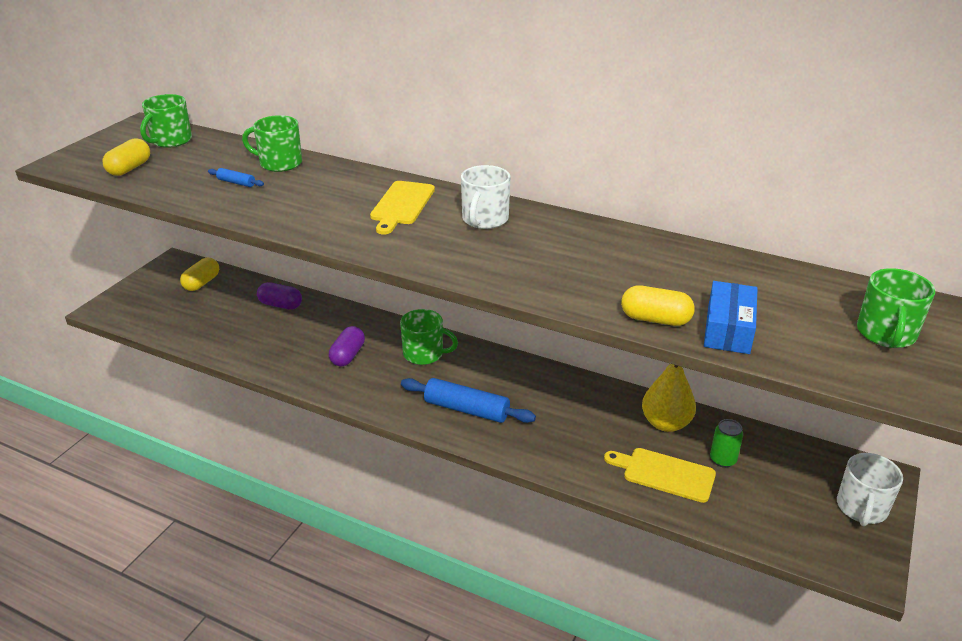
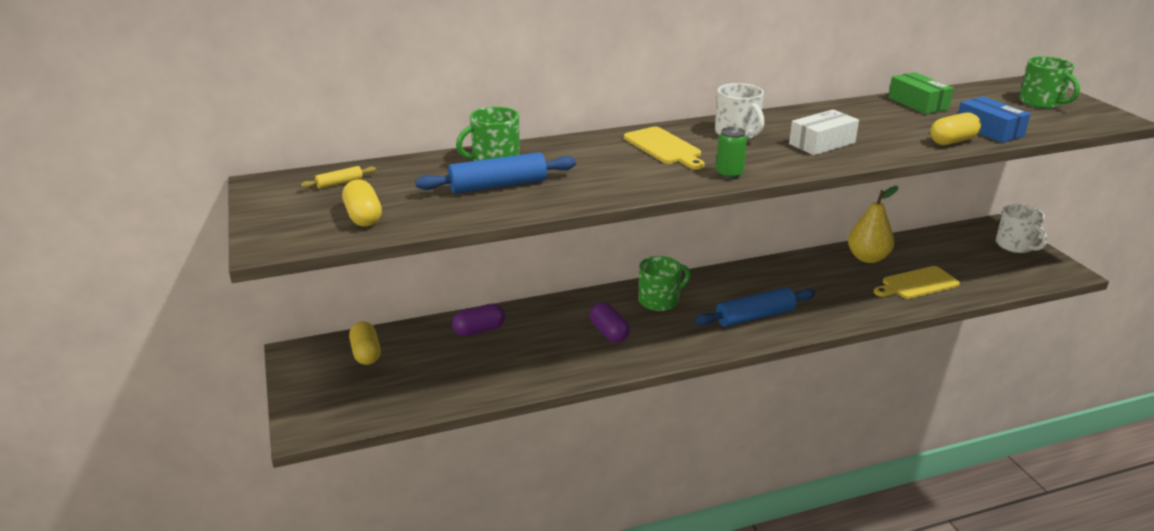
camera: 45 degrees left, 5 degrees down
(171, 140) = (339, 183): green mug -> yellow rolling pin
(236, 183) = (498, 185): blue rolling pin -> blue rolling pin, size x2.11
(528, 261) = (822, 143): none -> white box
(722, 460) = (926, 260): green can -> green can (729, 174)
(729, 269) = (918, 103): none -> green box

